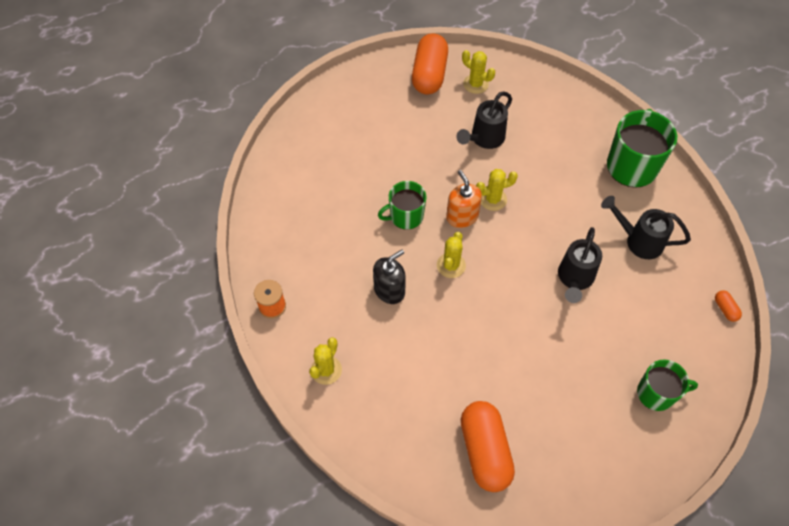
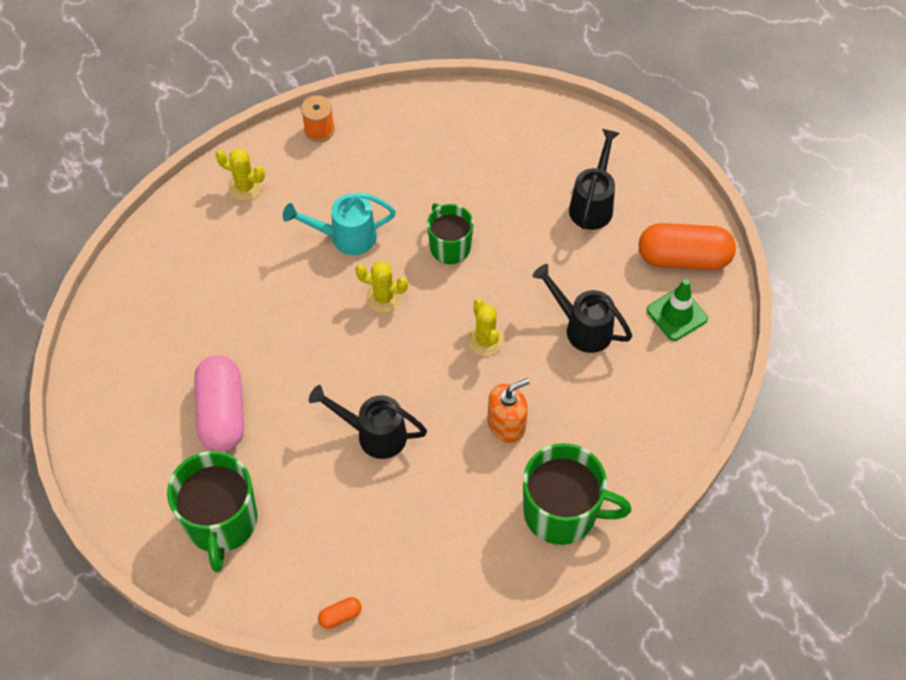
camera: 85 degrees right, 0 degrees up
(389, 290) = (346, 237): black soap dispenser -> turquoise watering can
(462, 216) = (455, 306): orange soap dispenser -> orange soap dispenser (506, 424)
(475, 84) = (676, 314): yellow cactus -> green traffic cone
(485, 451) = (153, 340): orange capsule -> none
(557, 391) = (222, 413): none -> pink capsule
(638, 241) = (437, 514): black watering can -> black watering can (593, 204)
(656, 393) = (221, 522): green mug -> green mug, size x1.60

